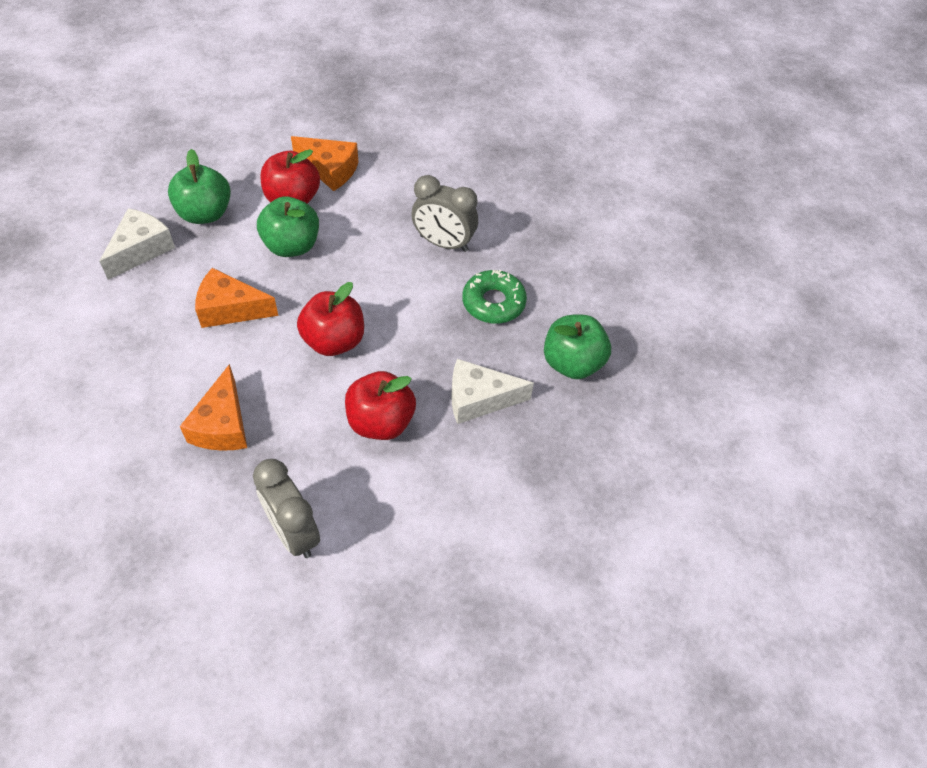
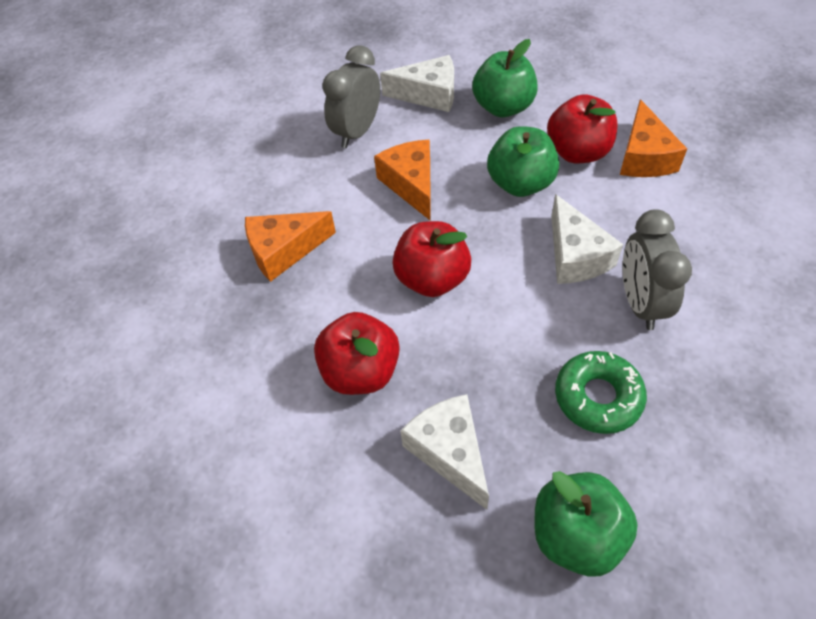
camera: 70 degrees right, 0 degrees up
(293, 532) = (198, 367): grey clock -> grey clock (357, 132)
(381, 253) = (575, 256): none -> white cheese

